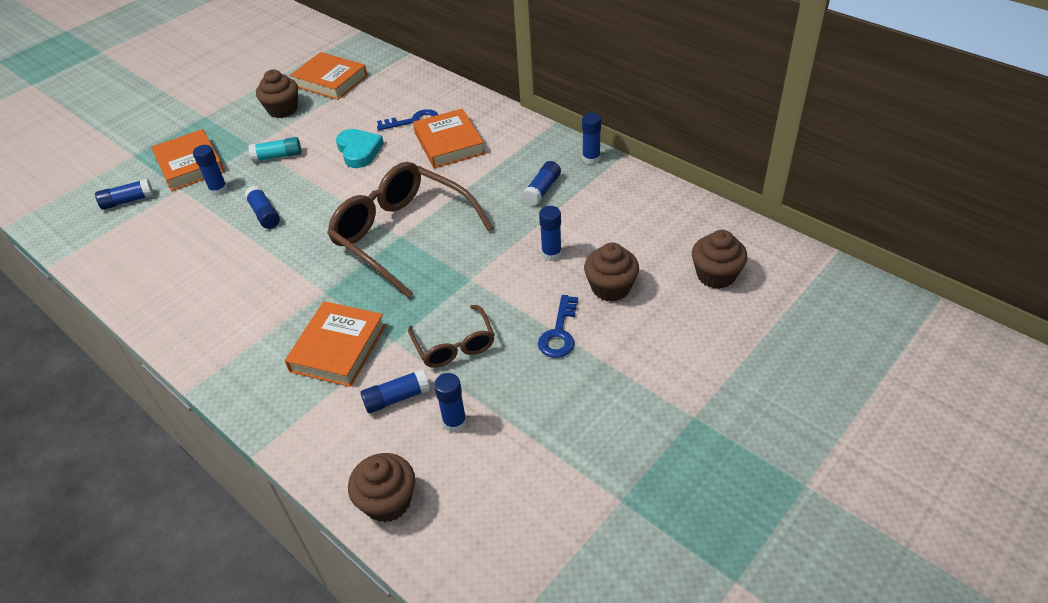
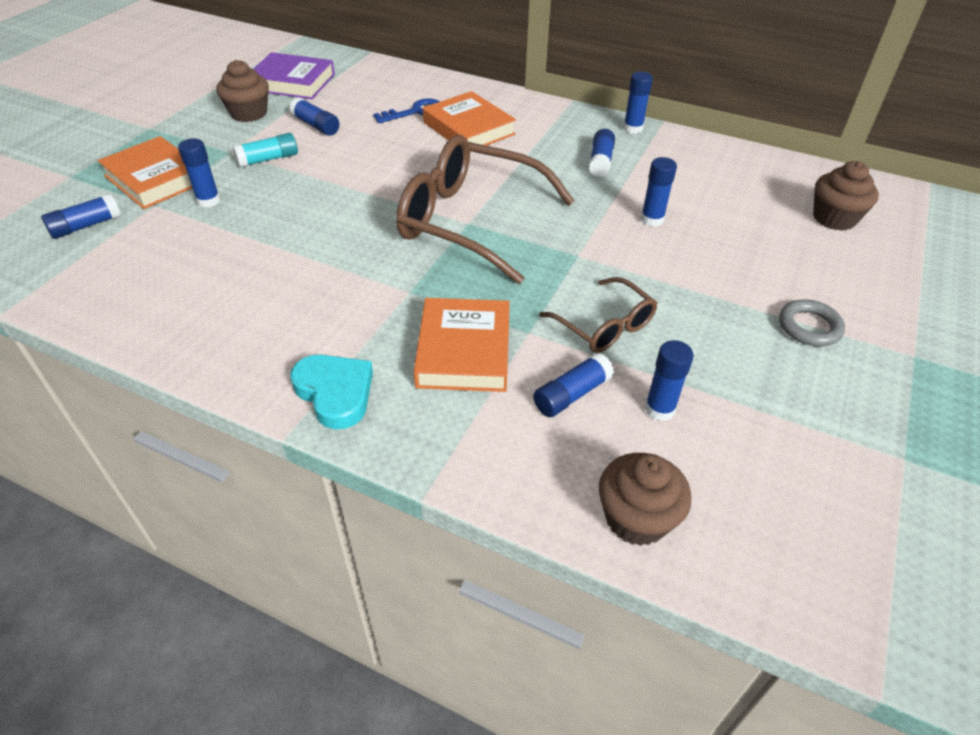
camera: 20 degrees left, 0 degrees up
(264, 214) = (284, 220): blue glue stick -> blue glue stick (316, 126)
(330, 81) = (292, 82): orange book -> purple book
(359, 151) = (367, 145): turquoise heart -> turquoise heart (335, 393)
(559, 332) = (714, 295): blue key -> none
(610, 288) = (737, 243): brown cupcake -> none
(621, 375) = (809, 327): none -> grey ring

